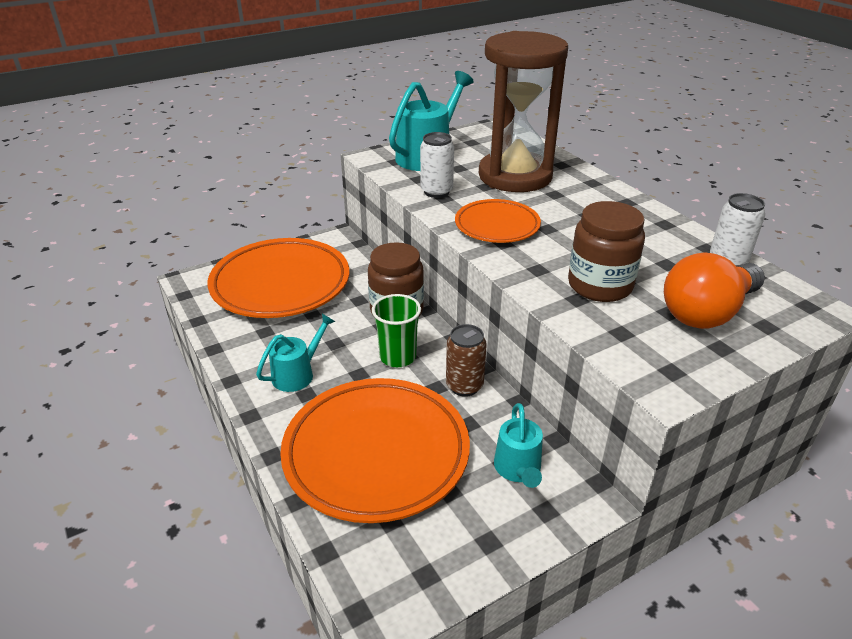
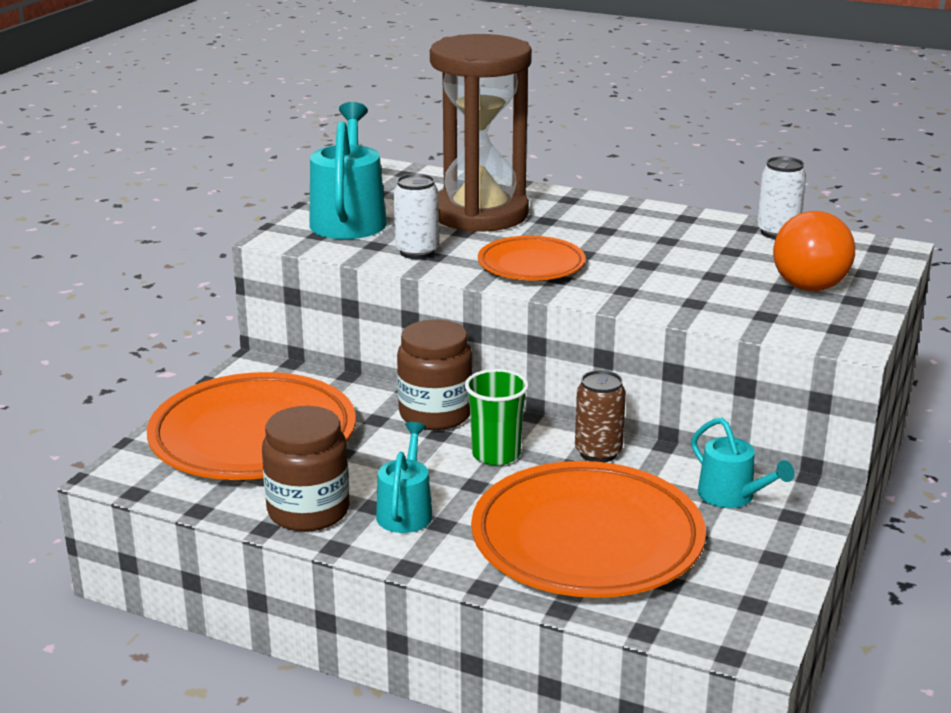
camera: 35 degrees left, 10 degrees down
(600, 285) = (699, 286): brown jar -> brown jar (308, 511)

